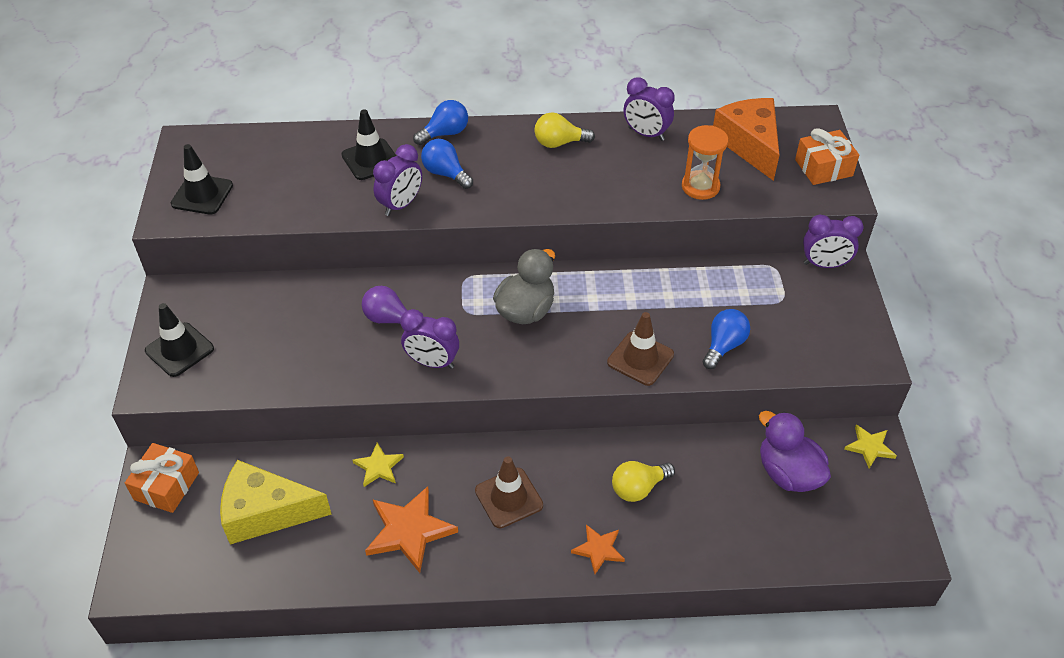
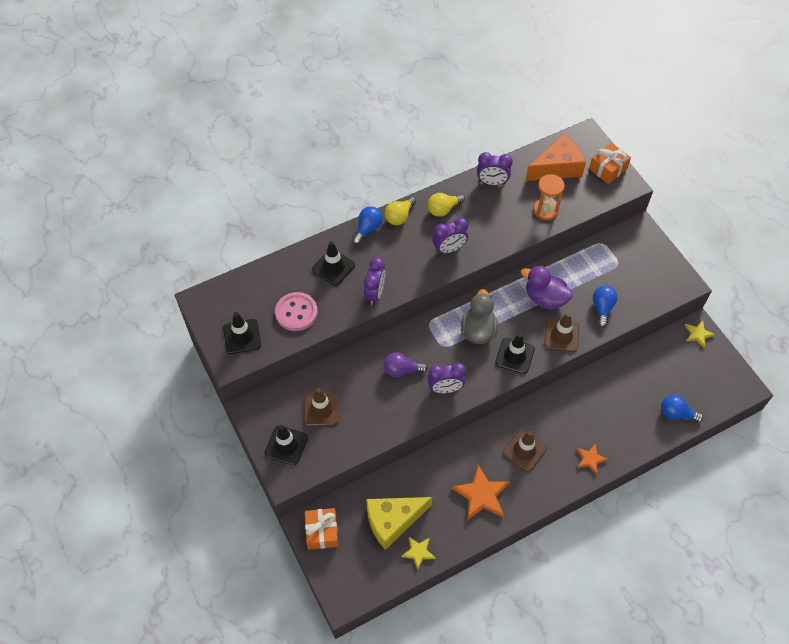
camera: 25 degrees left, 10 degrees up
(254, 326) = (321, 409): none -> brown traffic cone
(287, 192) = (296, 312): none -> pink button
(378, 467) = (439, 464): yellow star -> yellow star (418, 552)
(445, 173) = (388, 259): blue light bulb -> blue light bulb (676, 413)
(556, 358) = (514, 356): none -> black traffic cone
(638, 488) = (591, 413): yellow light bulb -> yellow light bulb (399, 216)
(749, 144) = (557, 167): orange cheese -> orange cheese turned 105 degrees clockwise
(788, 473) = (664, 369): purple duck -> purple duck (545, 298)
(824, 264) = (629, 230): purple clock -> purple clock (449, 249)

